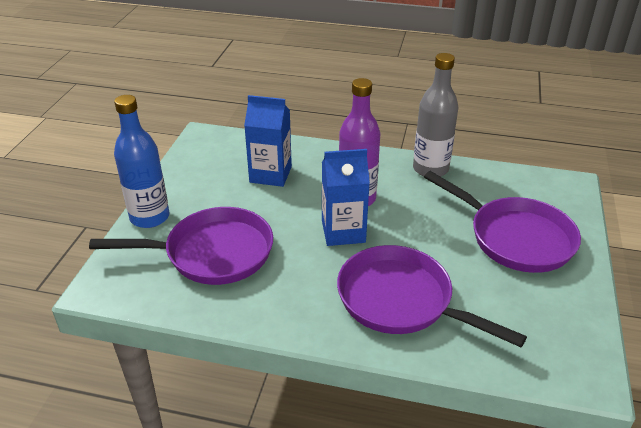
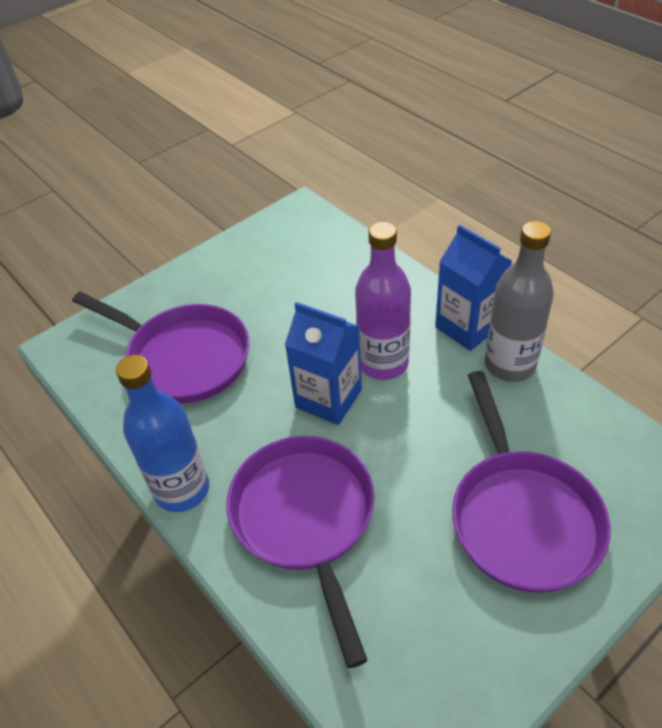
camera: 40 degrees right, 10 degrees up
(150, 217) = (168, 287): blue bottle -> blue bottle (182, 489)
(270, 174) = (322, 288): blue carton -> blue carton (467, 327)

